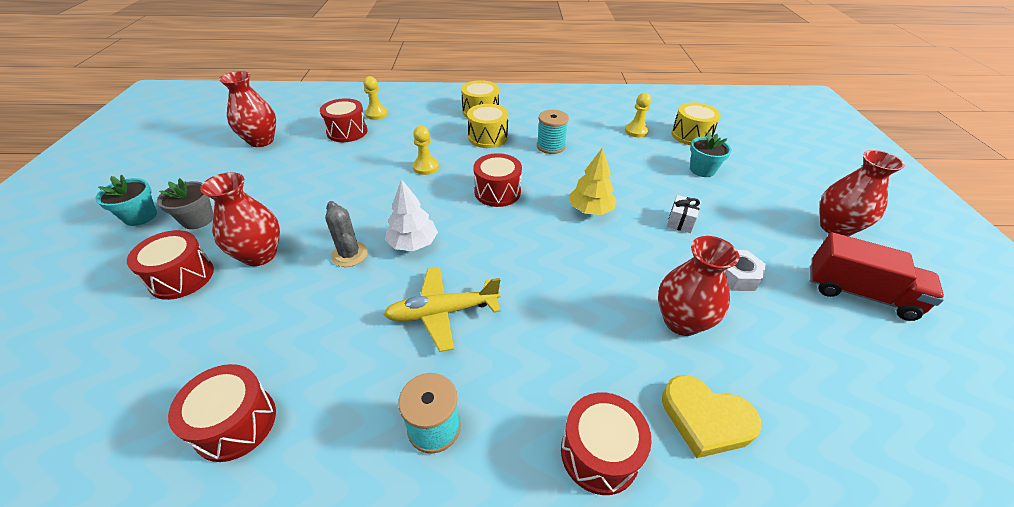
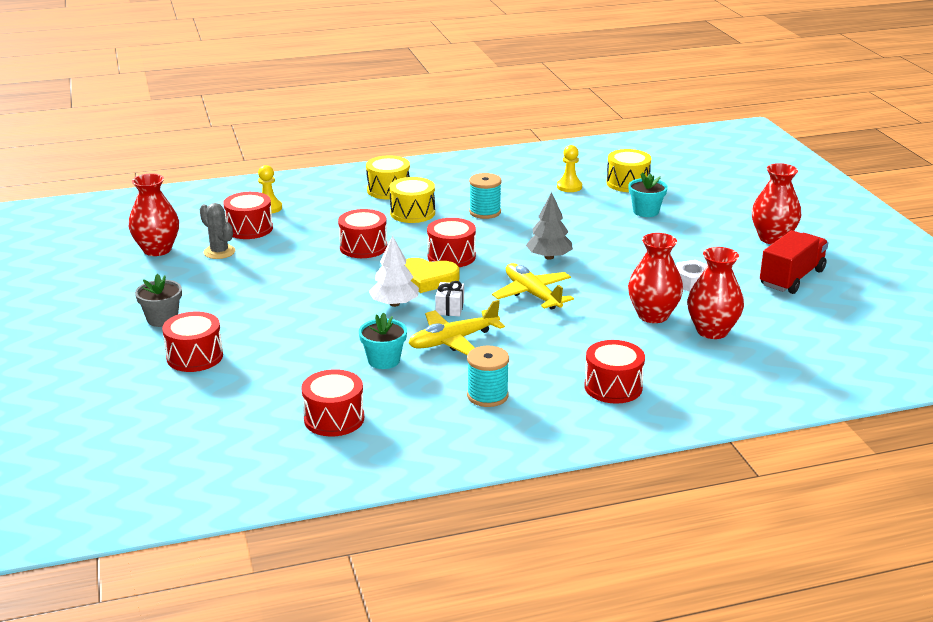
camera: 15 degrees left, 15 degrees down
(140, 216) = (98, 325): turquoise flower pot -> turquoise flower pot (384, 360)
(260, 255) = (254, 332): red vase -> red vase (712, 331)
(349, 254) = (340, 320): grey cactus -> grey cactus (219, 252)
(425, 167) = (363, 247): yellow pawn -> red drum
(555, 258) = (532, 294): none -> yellow plane
(590, 210) = (549, 257): yellow tree -> grey tree
(680, 221) = (635, 253): white gift -> white gift (450, 308)
(705, 419) = (683, 360): yellow heart -> yellow heart (427, 279)
(859, 293) = (791, 278): red truck -> red truck turned 60 degrees counterclockwise

